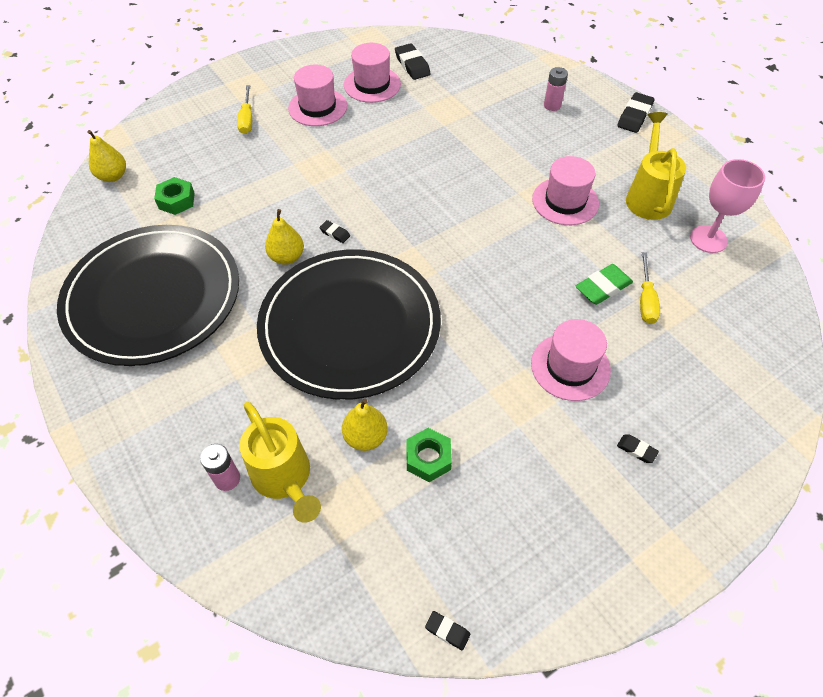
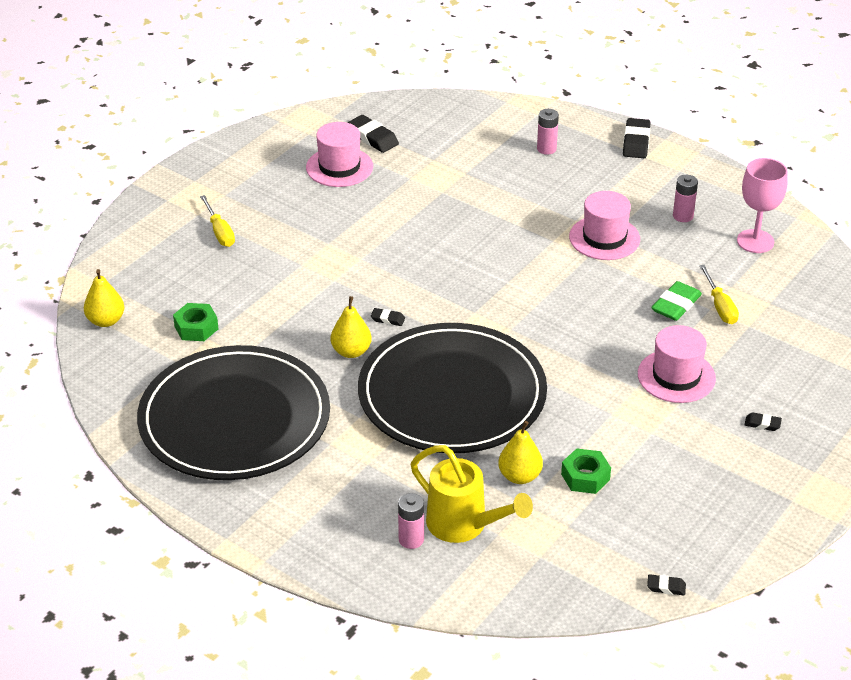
camera: 20 degrees left, 15 degrees down
(317, 107) = (292, 203): pink hat -> none
(648, 197) = (683, 216): yellow watering can -> pink battery

